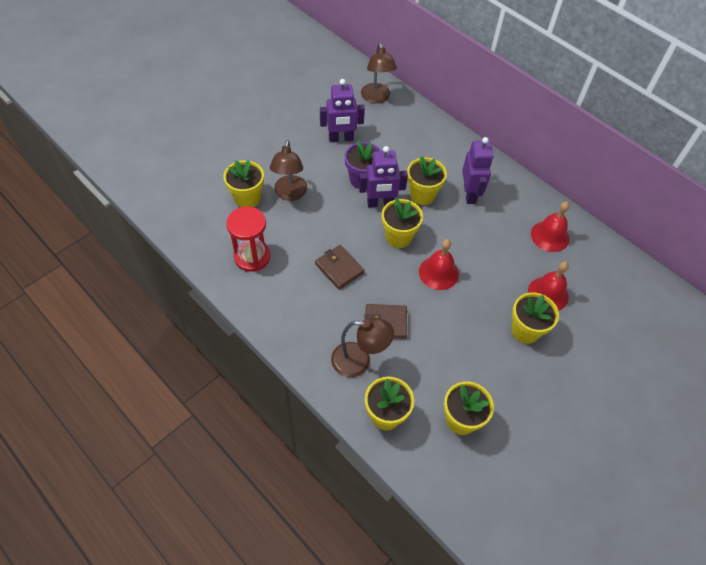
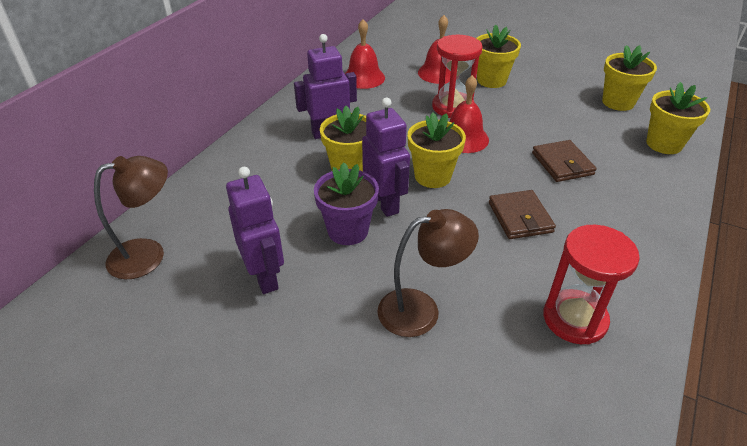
camera: 105 degrees left, 15 degrees down
(247, 198) = (464, 369): yellow flower pot -> none
(339, 268) = (520, 217): brown wallet -> brown wallet turned 45 degrees counterclockwise
(359, 361) = (627, 173): brown lamp -> none
(486, 282) = (452, 107): none -> red hourglass

